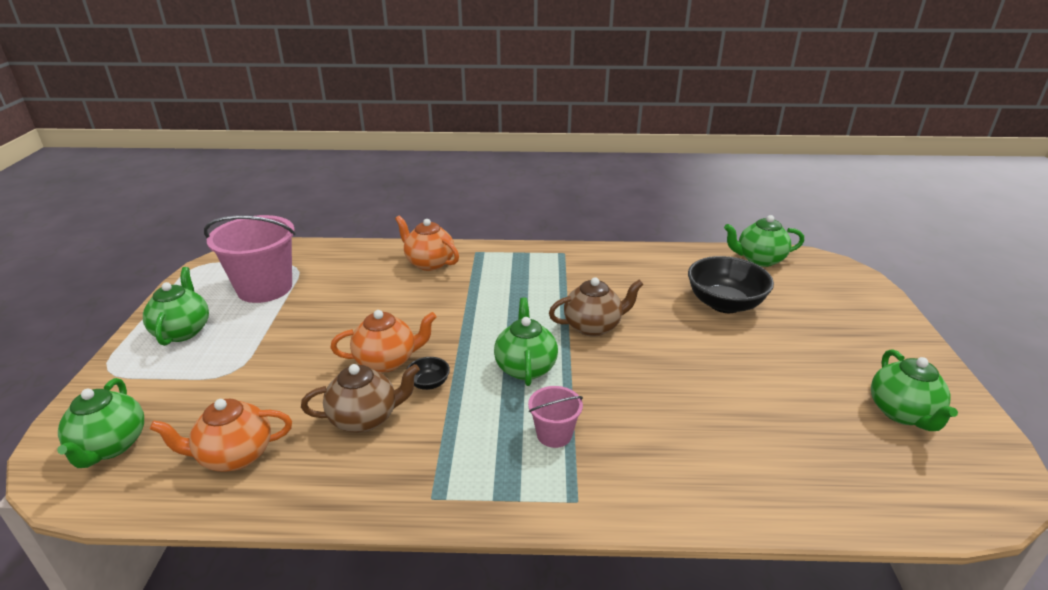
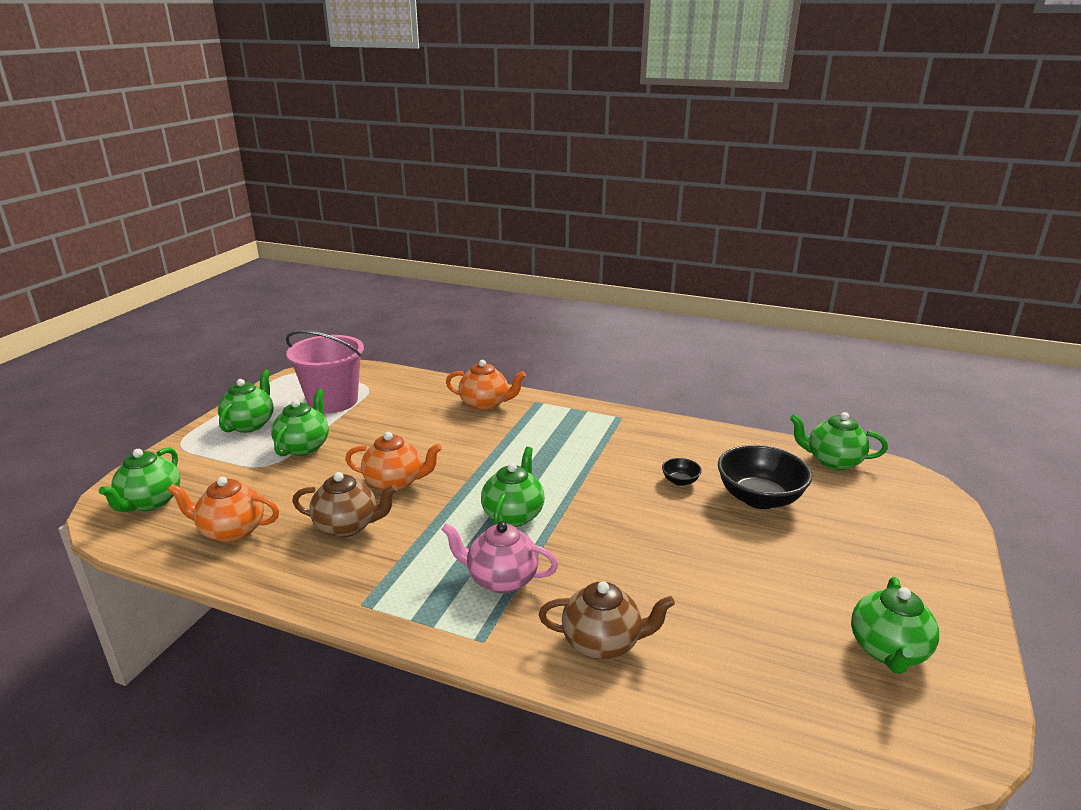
camera: 20 degrees right, 5 degrees down
(262, 343) = (304, 447): none -> green teapot
(429, 263) = (485, 404): orange teapot -> orange teapot turned 135 degrees clockwise
(429, 383) = (418, 509): black bowl -> black bowl (680, 481)
(554, 434) = (501, 579): pink bucket -> pink teapot
(593, 326) = (604, 492): brown teapot -> brown teapot (603, 643)

